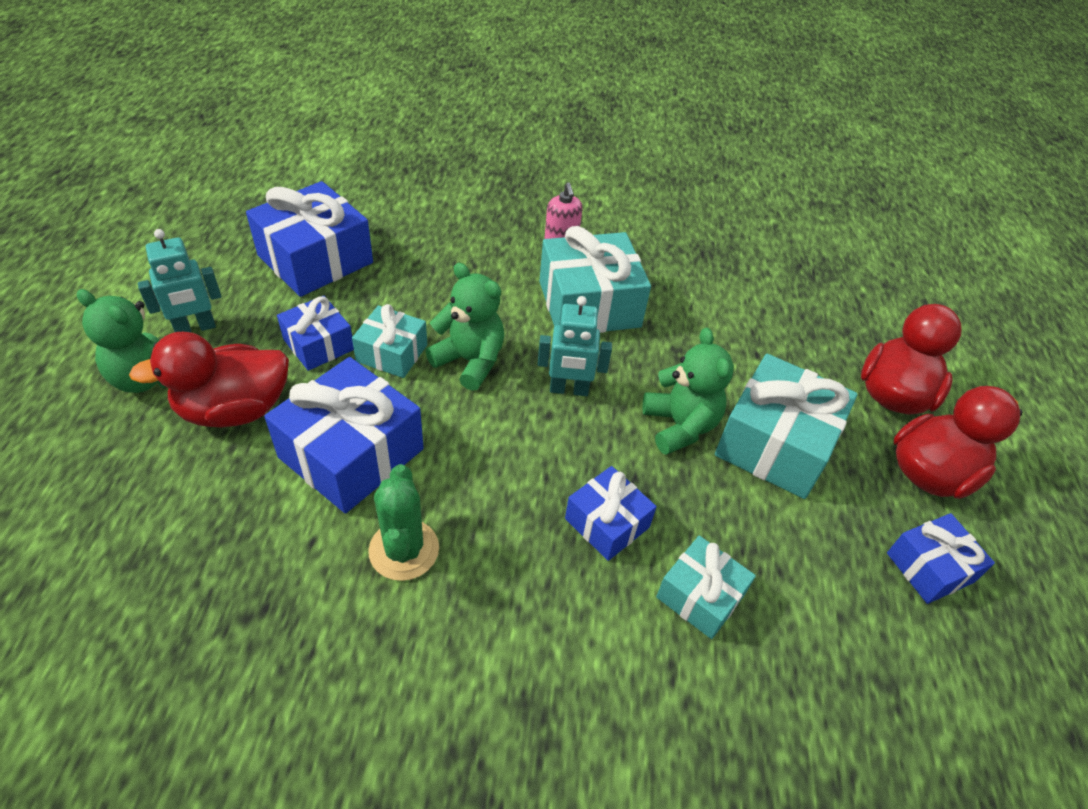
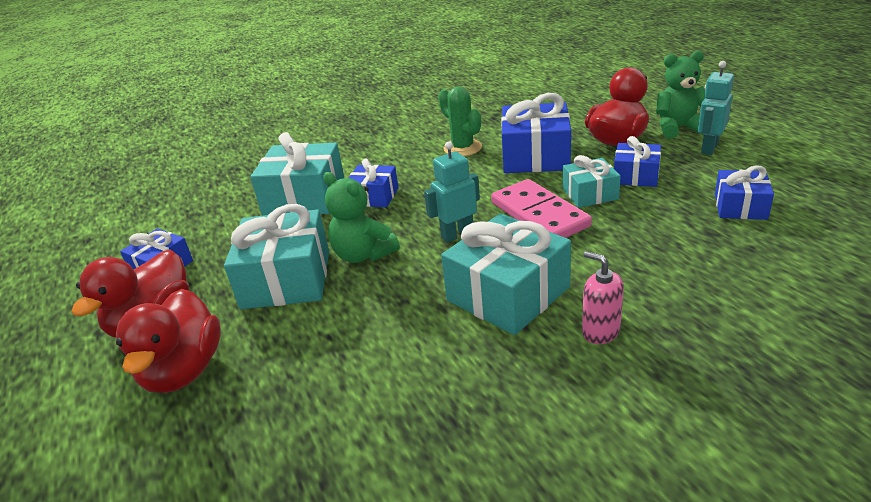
camera: 155 degrees right, 15 degrees down
(315, 259) = (740, 207): blue gift -> blue gift, size x0.57
(470, 361) = (539, 215): green teddy bear -> pink domino
(700, 596) = (304, 197): turquoise gift -> turquoise gift, size x1.74

